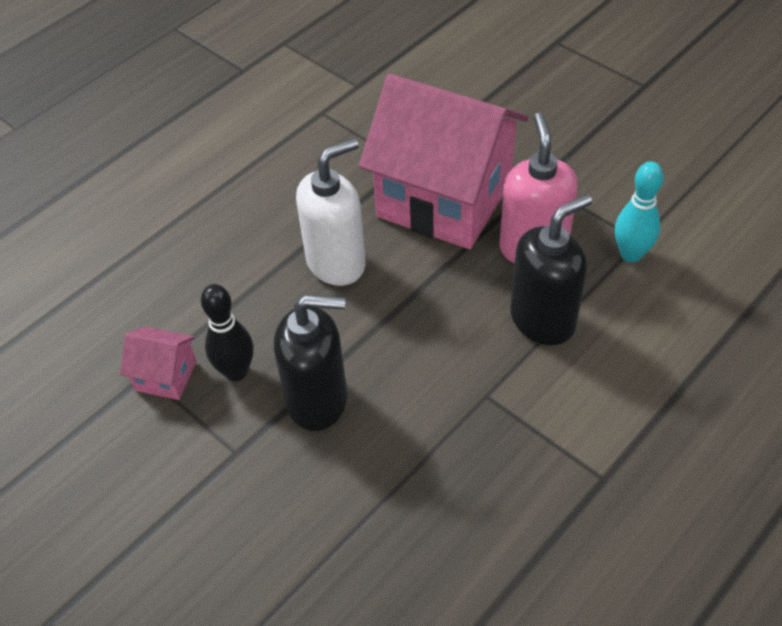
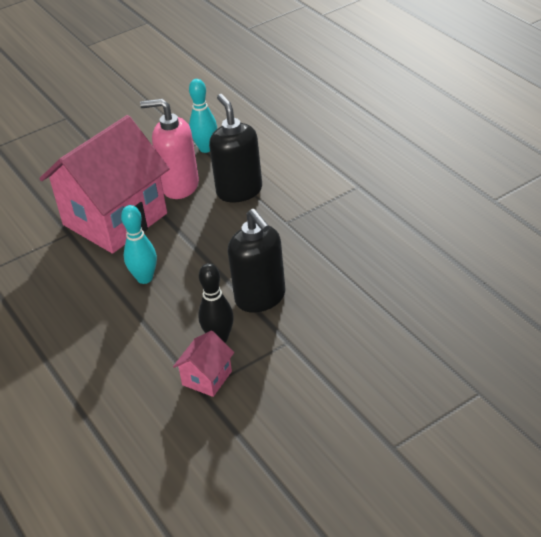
camera: 75 degrees left, 10 degrees down
(318, 400) = (260, 298): black soap dispenser -> black soap dispenser turned 135 degrees clockwise
(336, 263) = (145, 278): white soap dispenser -> turquoise bowling pin

